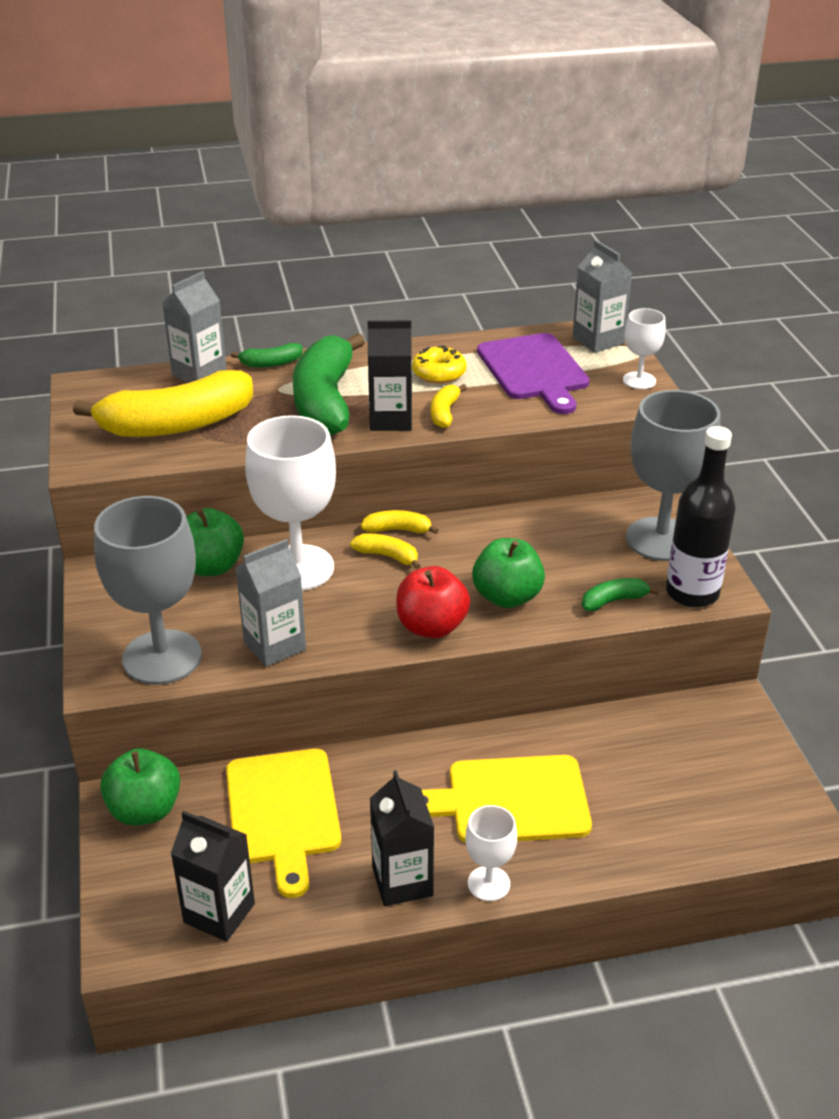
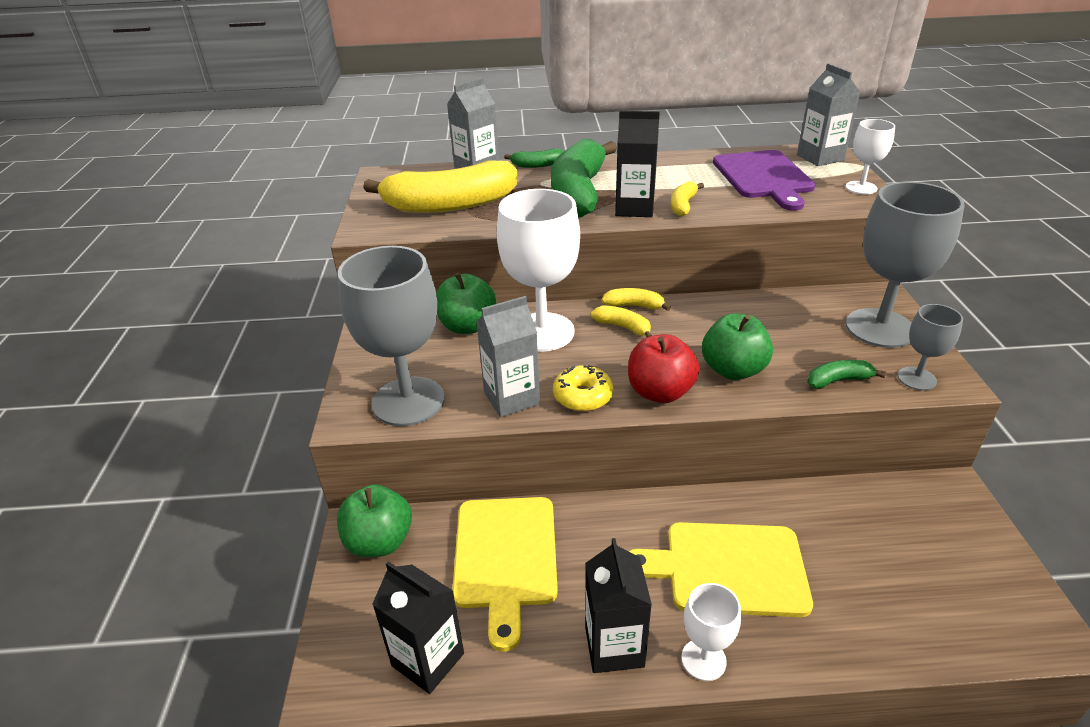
camera: 10 degrees right, 0 degrees up
(439, 373) = (679, 176): yellow donut -> yellow donut (583, 396)
(692, 593) = (917, 378): black bottle -> grey goblet

